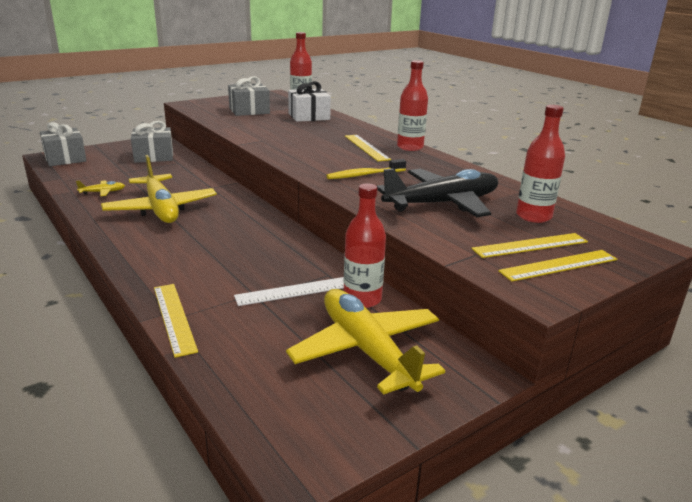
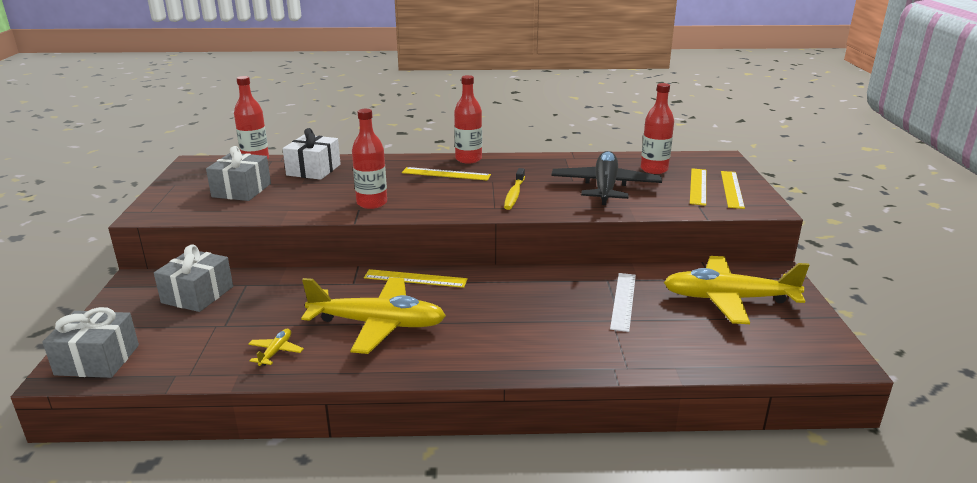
camera: 55 degrees left, 0 degrees up
(174, 318) = (626, 366): yellow ruler -> yellow ruler (415, 279)
(362, 299) = (657, 279): red bottle -> red bottle (372, 203)

